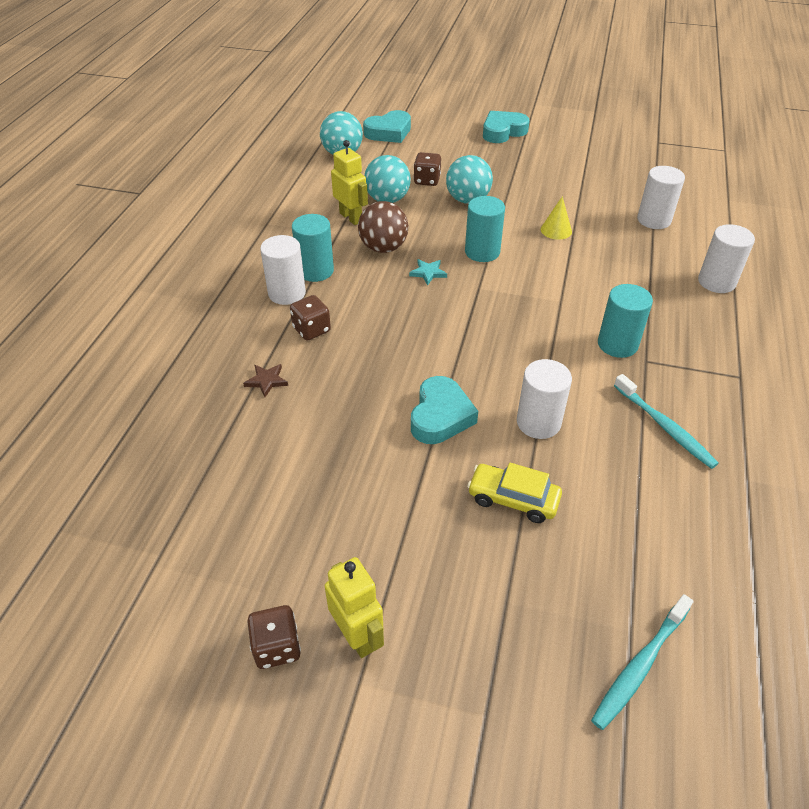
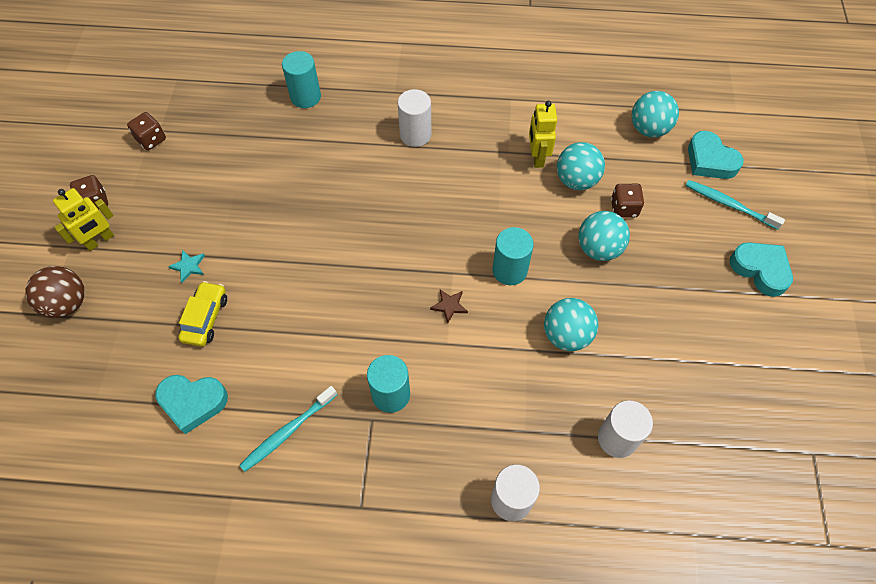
camera: 80 degrees right, 15 degrees up
(266, 381) = (311, 146): brown star -> brown star (449, 306)
(311, 329) = (373, 160): brown dice -> brown dice (151, 139)
(315, 271) = (449, 147): turquoise cylinder -> turquoise cylinder (305, 97)
(351, 217) = (537, 157): yellow robot -> yellow robot turned 135 degrees clockwise
(383, 248) = (495, 190): brown ball -> brown ball (67, 304)
(428, 273) = (465, 230): turquoise star -> turquoise star (189, 266)
(440, 416) = (285, 262): turquoise heart -> turquoise heart (193, 402)
(538, 422) = (284, 331): white cylinder -> none
(556, 230) = (566, 335): yellow cone -> turquoise ball
(640, 666) = (69, 403): turquoise toothbrush -> turquoise toothbrush (729, 204)

